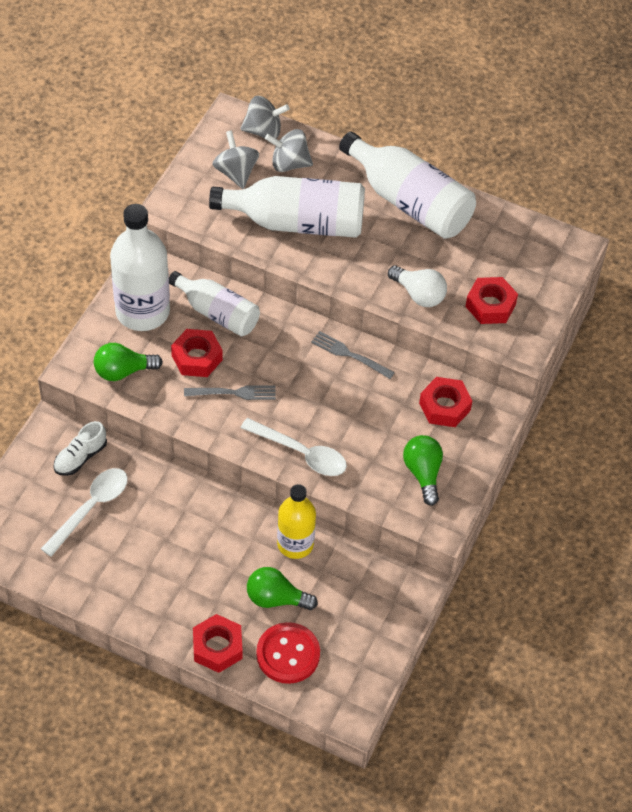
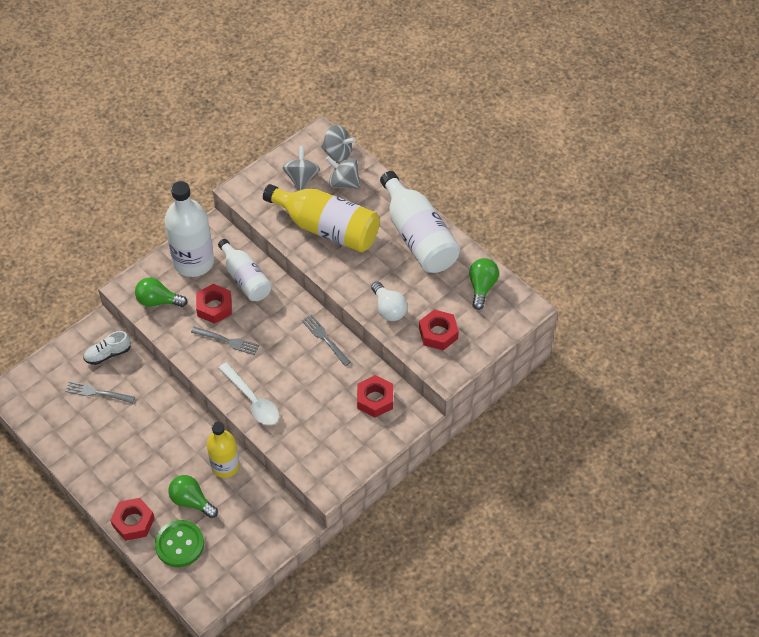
camera: 25 degrees right, 0 degrees up
(91, 508) = (97, 393): white spoon -> grey fork
(288, 654) = (179, 544): red button -> green button
(297, 222) = (327, 228): white bottle -> yellow bottle
(423, 473) = (333, 444): green light bulb -> green light bulb (482, 287)

